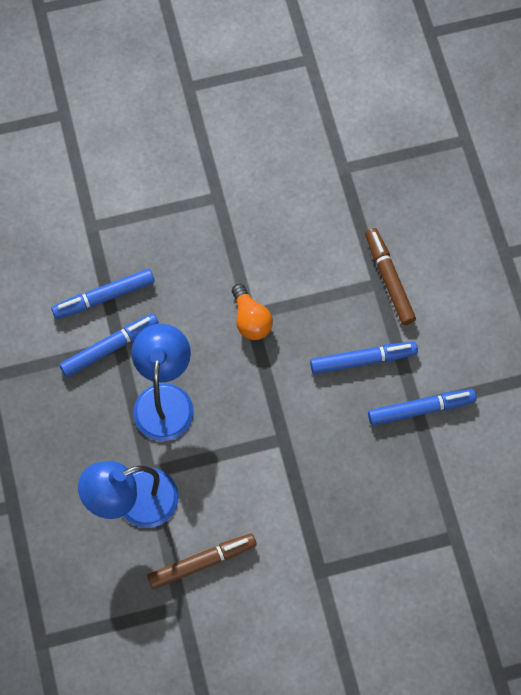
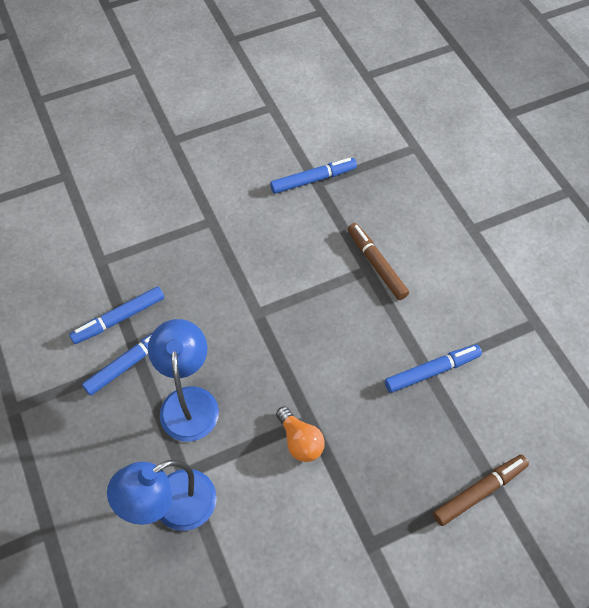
camera: 10 degrees left, 10 degrees down
(202, 562) = (250, 556): brown marker -> brown marker (479, 491)
(250, 320) = (258, 317): orange light bulb -> orange light bulb (300, 441)
(363, 360) = (368, 336): blue marker -> blue marker (313, 179)

